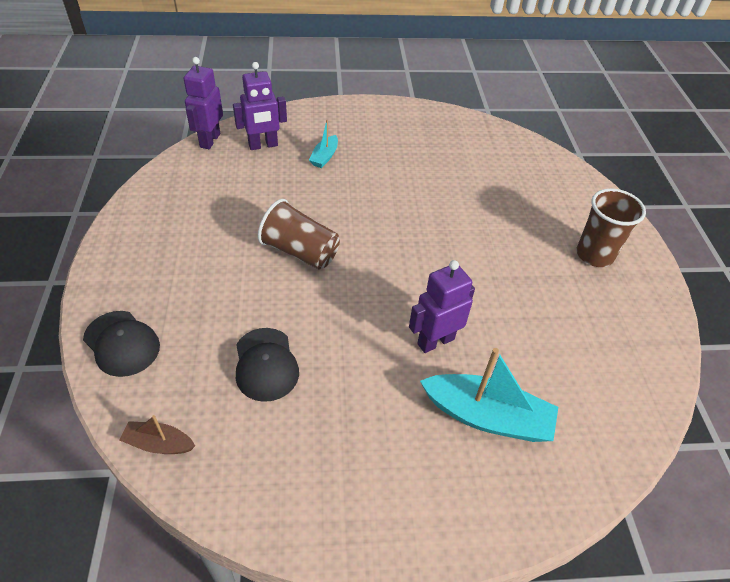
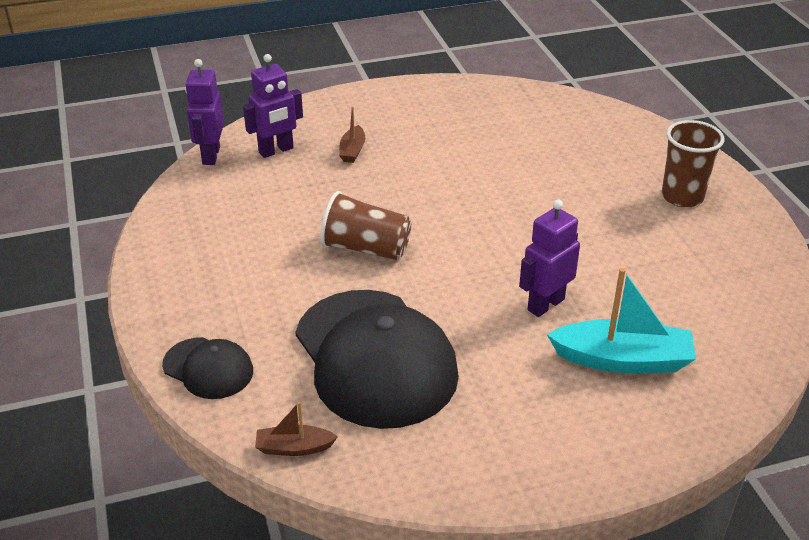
camera: 10 degrees left, 10 degrees down
(266, 364) = (375, 358): black cap -> black cap, size x2.05
(324, 157) = (352, 151): turquoise boat -> brown boat

